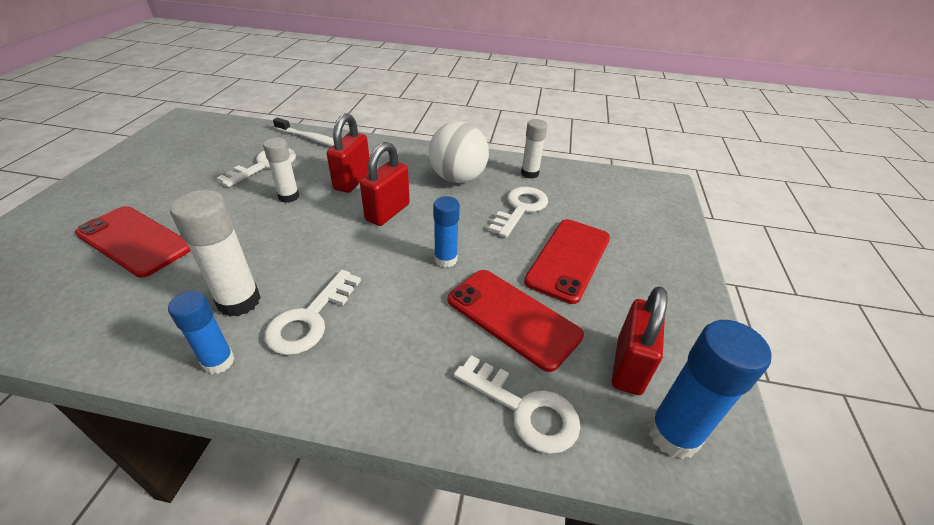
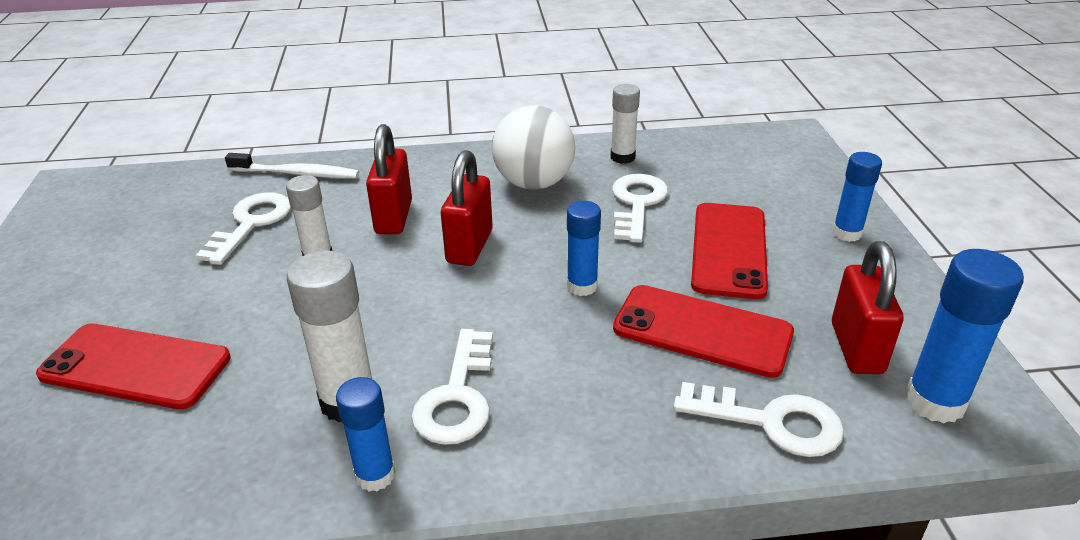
camera: 15 degrees left, 5 degrees down
(669, 269) = (847, 233): none -> blue glue stick

